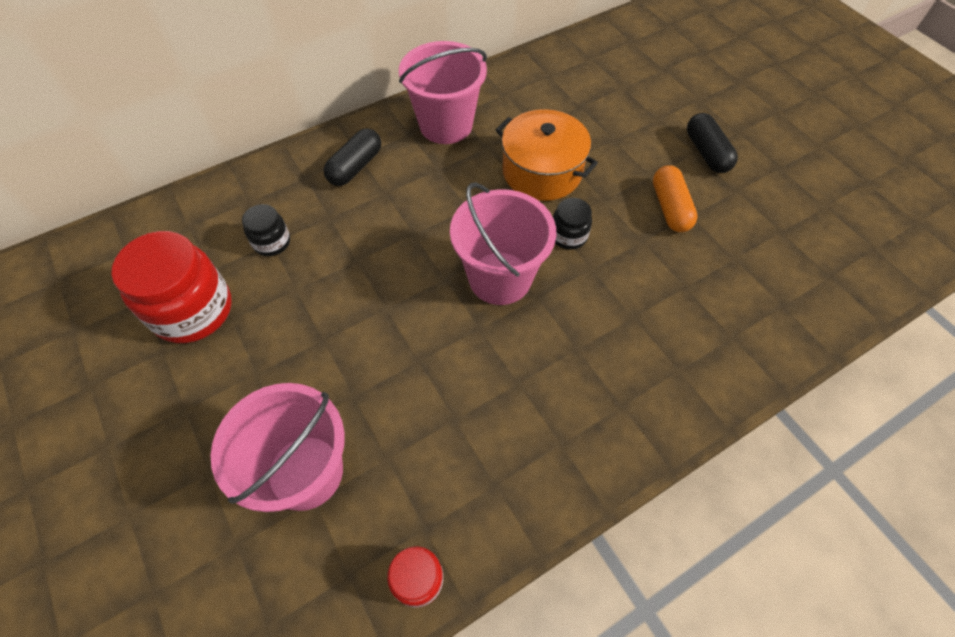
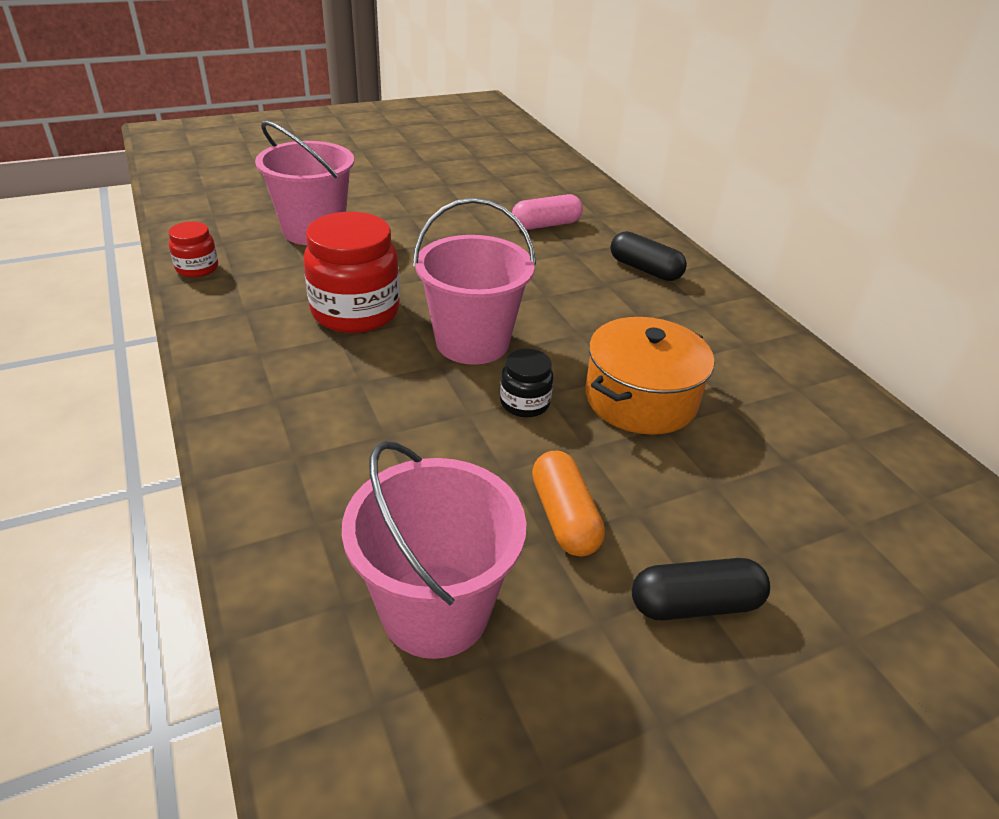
camera: 95 degrees right, 20 degrees down
(193, 310) = (480, 194): red jar -> red jar (355, 312)
(272, 242) = (546, 225): black jar -> pink capsule
(446, 125) = (722, 332): pink bucket -> pink bucket (435, 610)
(670, 208) = (564, 517): orange capsule -> orange capsule turned 75 degrees clockwise

